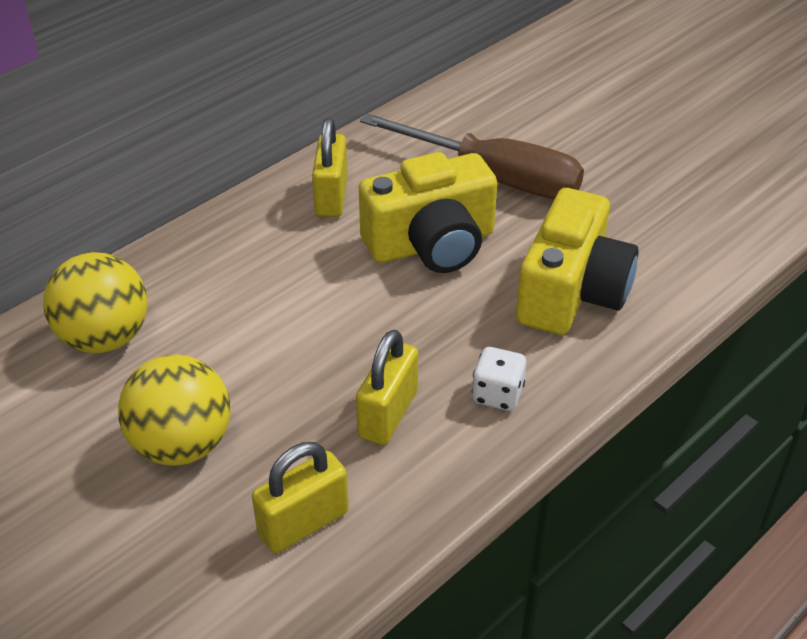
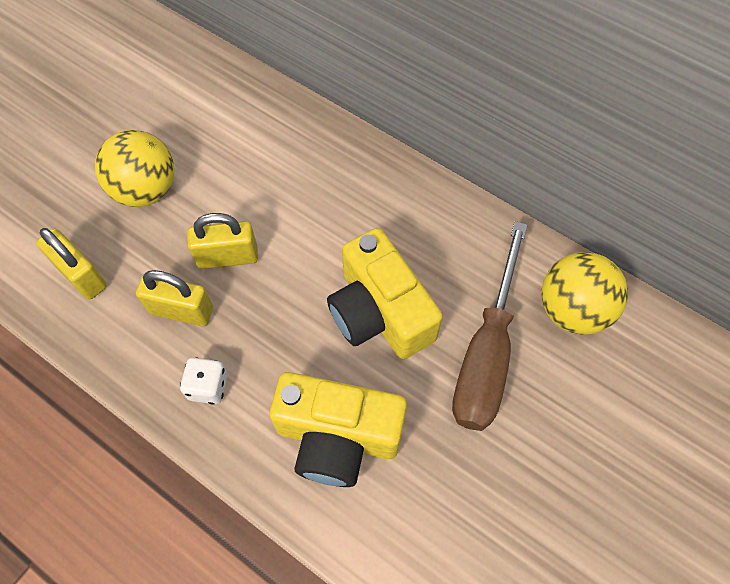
camera: 80 degrees right, 20 degrees up
(105, 338) = (239, 120): yellow ball -> yellow ball (572, 310)
(331, 197) = (425, 225): yellow padlock -> yellow padlock (227, 257)

